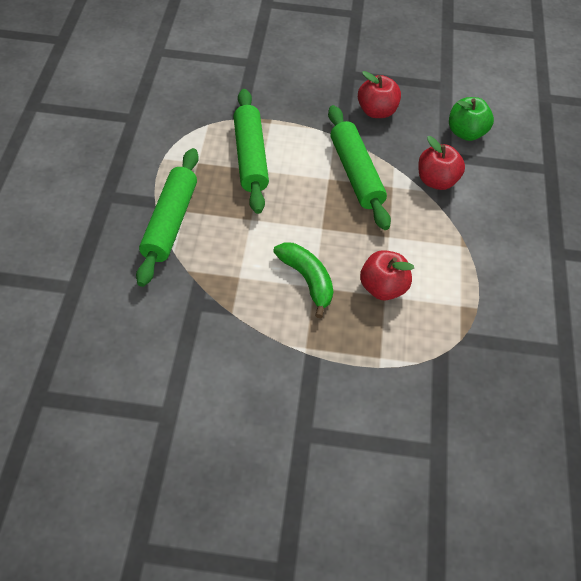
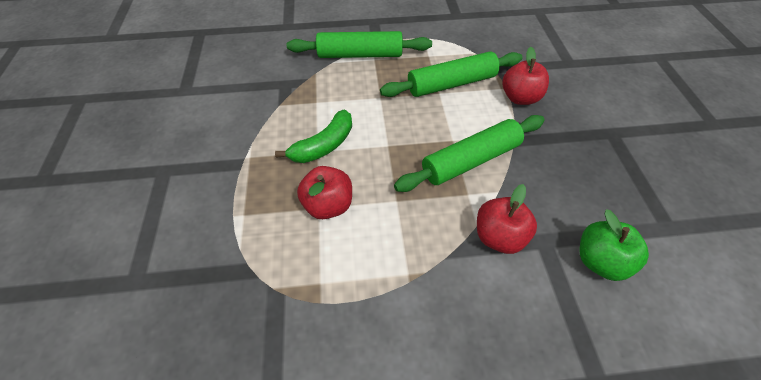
camera: 80 degrees right, 0 degrees up
(376, 111) = (572, 164): red apple -> red apple (519, 98)

